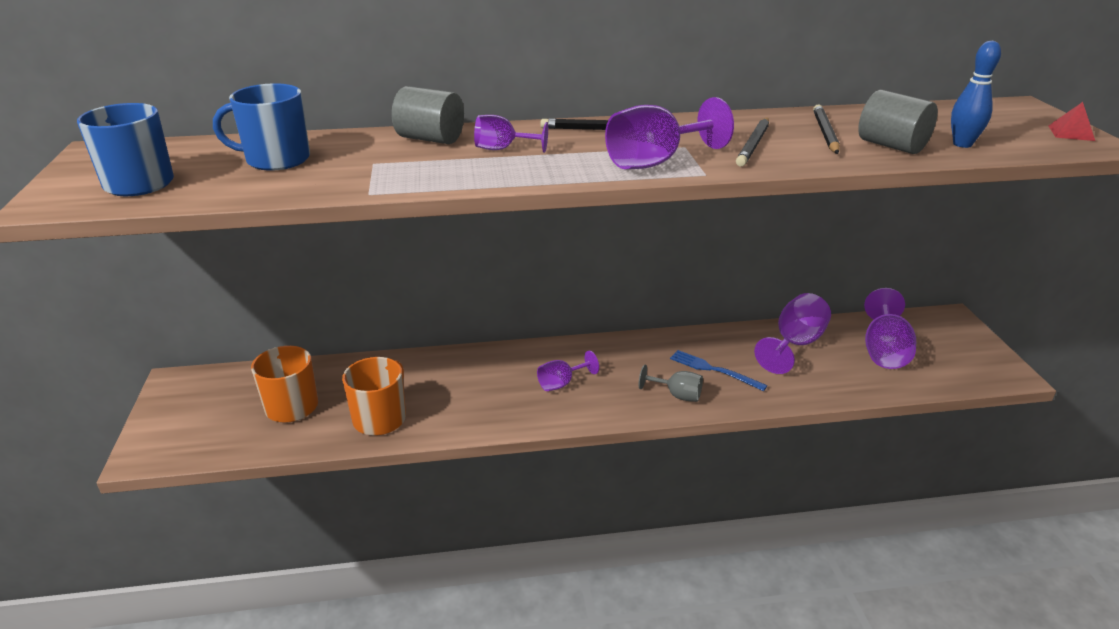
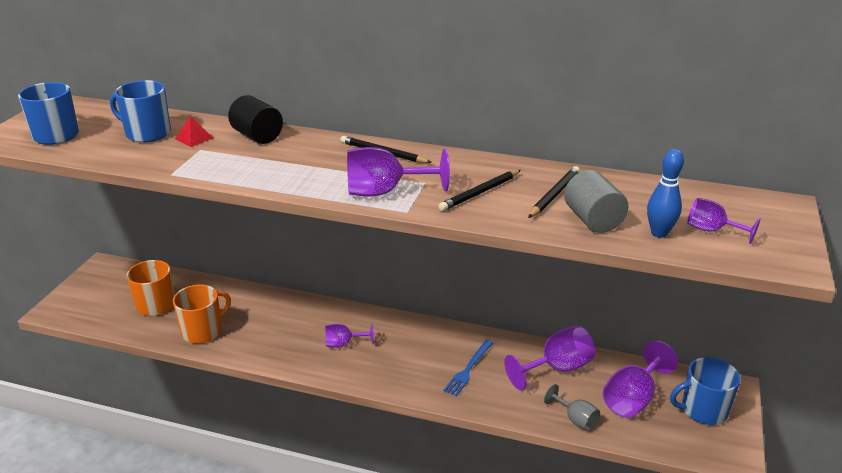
camera: 25 degrees right, 0 degrees up
(430, 139) = (257, 136): grey cylinder -> black cylinder
(503, 149) = (294, 156): purple goblet -> purple goblet (712, 230)
(677, 395) = (420, 380): grey goblet -> grey goblet (575, 419)
(714, 370) = (468, 369): blue fork -> blue fork turned 120 degrees counterclockwise
(948, 343) = (703, 410): none -> blue mug
(1071, 133) = (785, 245): red pyramid -> red pyramid (194, 138)

